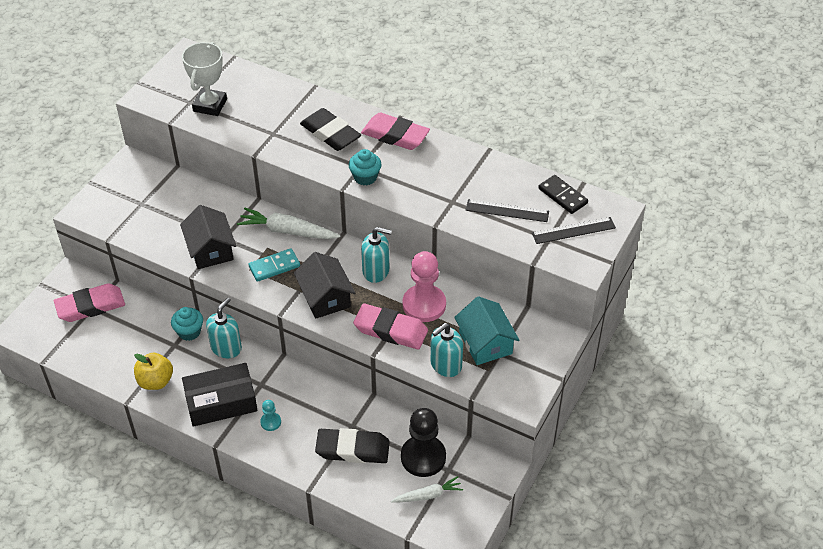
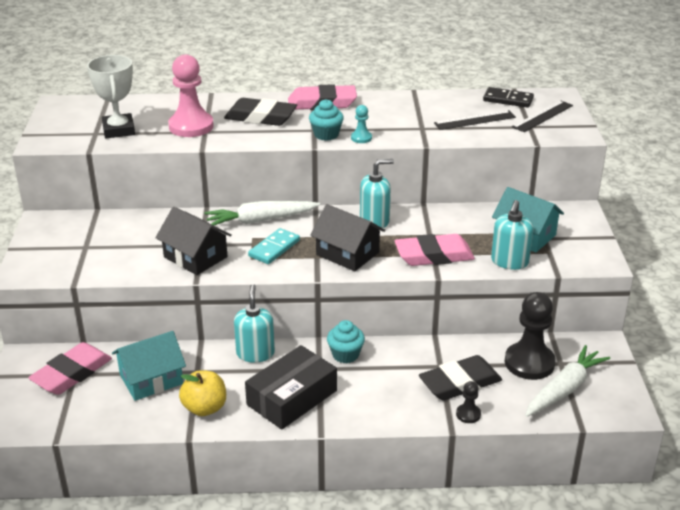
camera: 30 degrees left, 15 degrees down
(138, 337) = (151, 379): none -> turquoise house
(189, 332) = (203, 355): turquoise cupcake -> turquoise cupcake (345, 354)
(270, 422) = (359, 394): turquoise pawn -> turquoise pawn (361, 138)
(334, 480) = (468, 414): none -> black pawn
(424, 305) = (443, 229): pink pawn -> pink pawn (191, 126)
(428, 495) = (564, 389): white carrot -> white carrot, size x1.60

